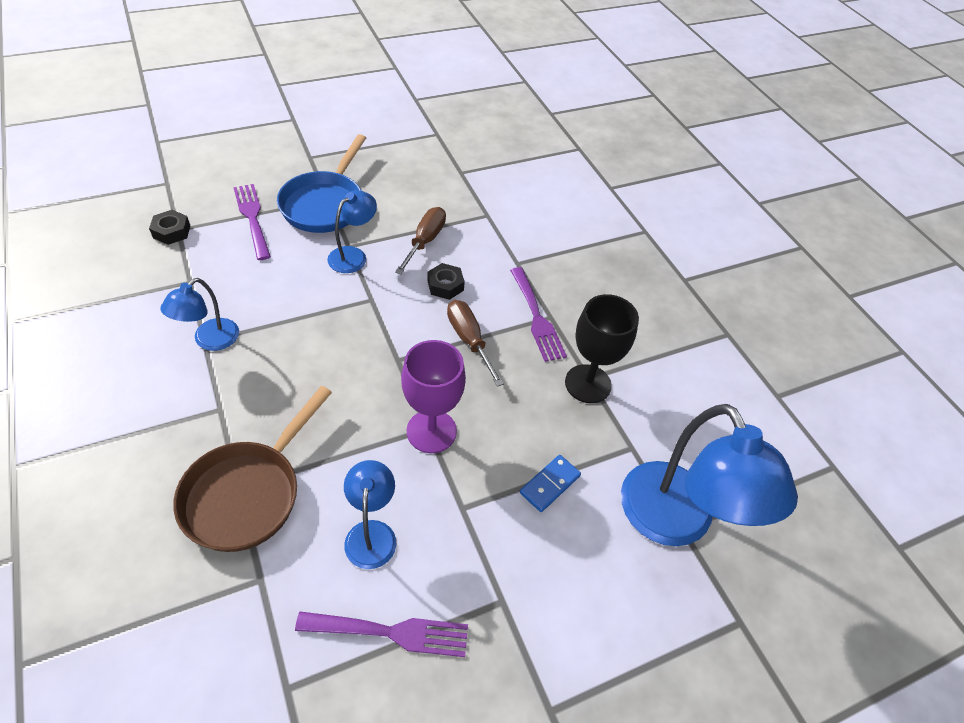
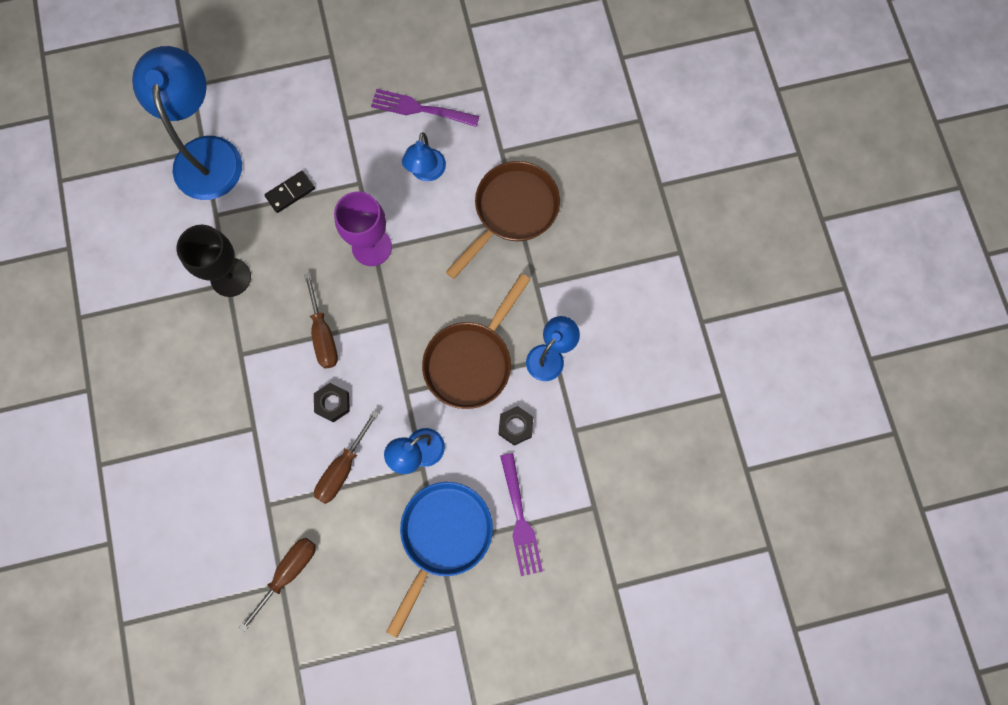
camera: 165 degrees left, 25 degrees up
(171, 231) = (600, 504): black nut -> black nut (515, 426)
(301, 330) = (472, 361): none -> brown pan
(457, 178) = (288, 573): none -> brown screwdriver
(536, 317) = (254, 355): purple fork -> none
(549, 484) = (290, 193): blue domino -> black domino

